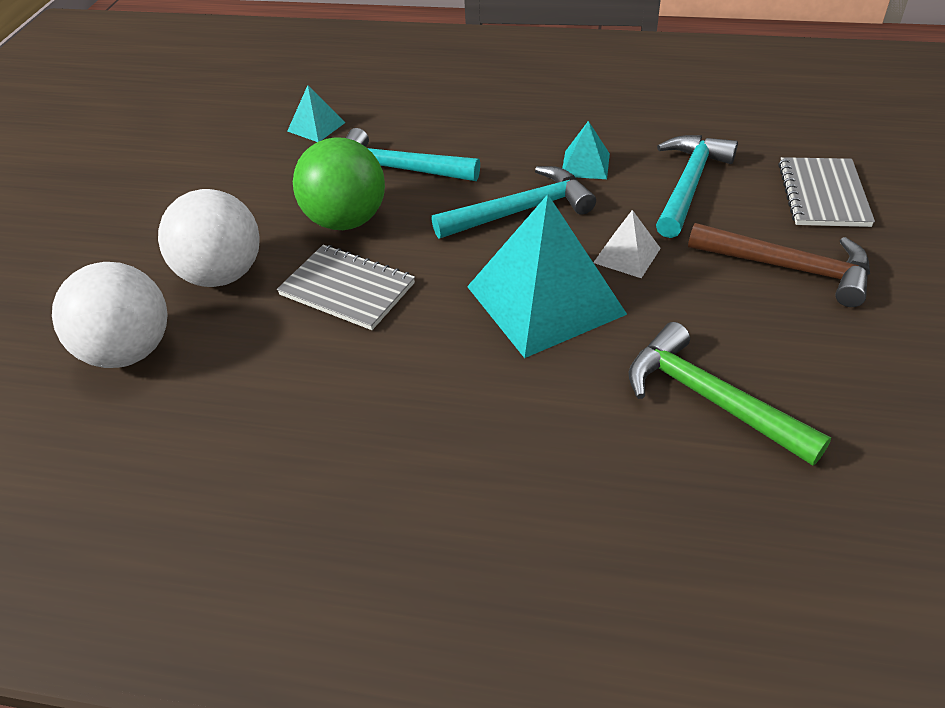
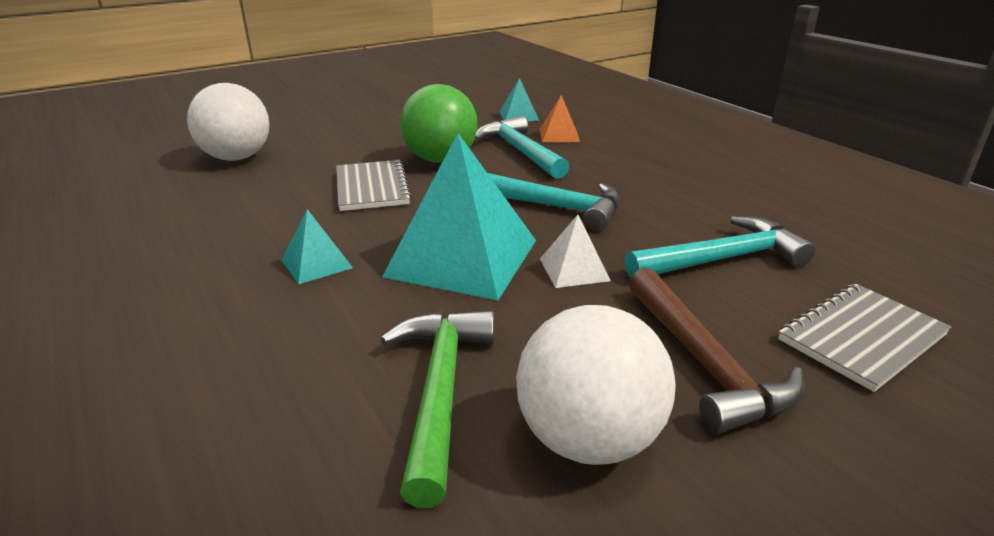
camera: 45 degrees right, 15 degrees down
(222, 275) = (335, 151): white ball -> white ball (588, 439)
(394, 131) = (559, 135): none -> orange pyramid
(585, 164) = (656, 207): turquoise pyramid -> turquoise pyramid (317, 263)

